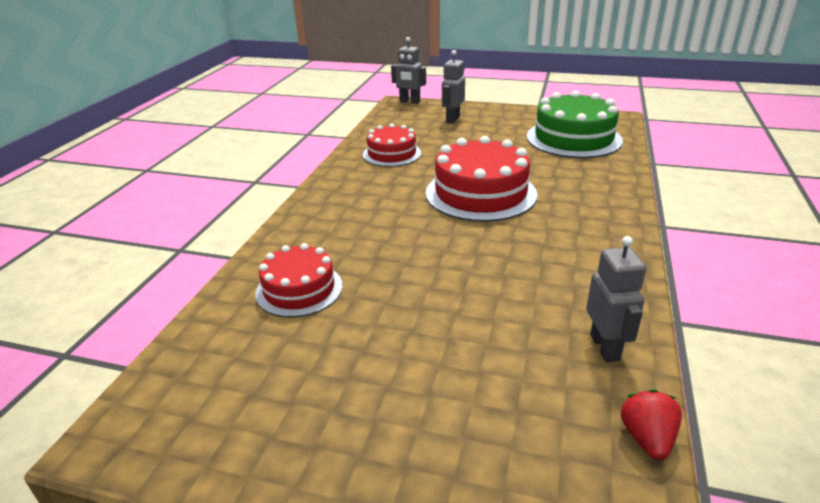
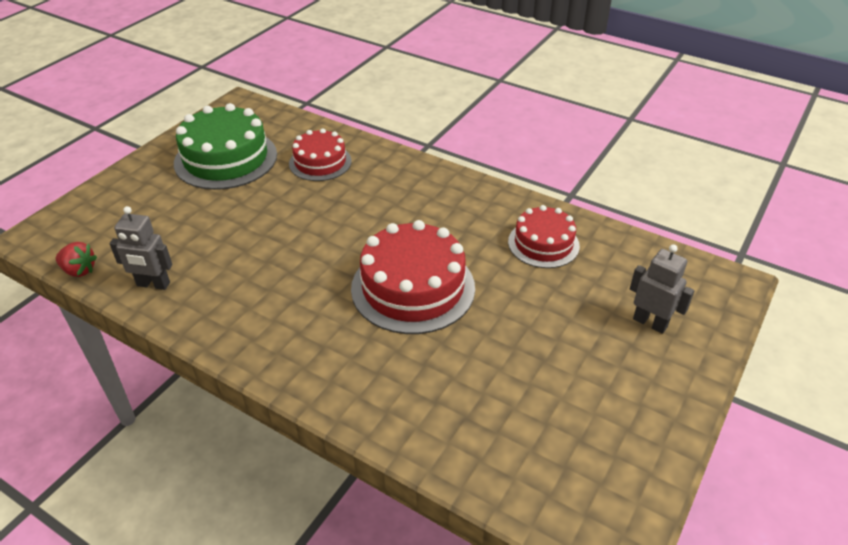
camera: 105 degrees right, 10 degrees up
(409, 102) = (738, 295): grey robot -> none
(573, 138) = (536, 435): green cake -> green cake (226, 158)

